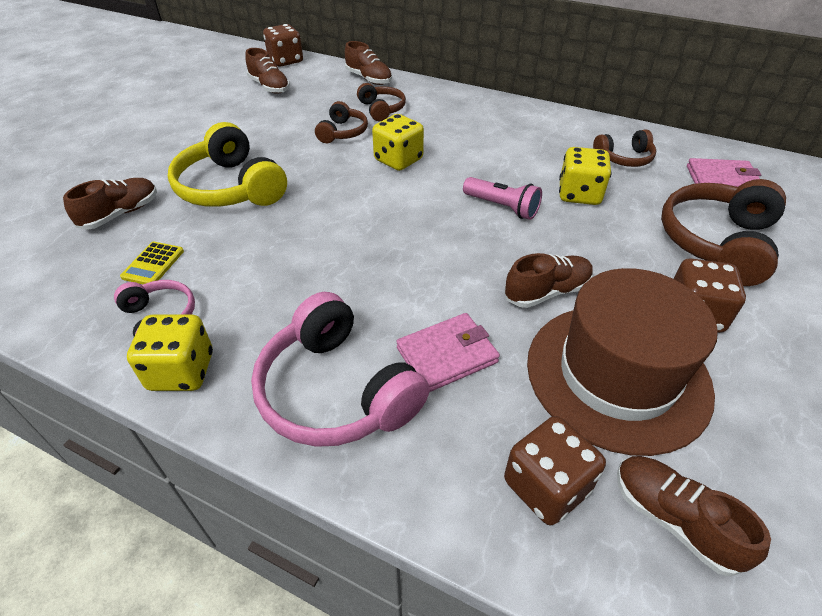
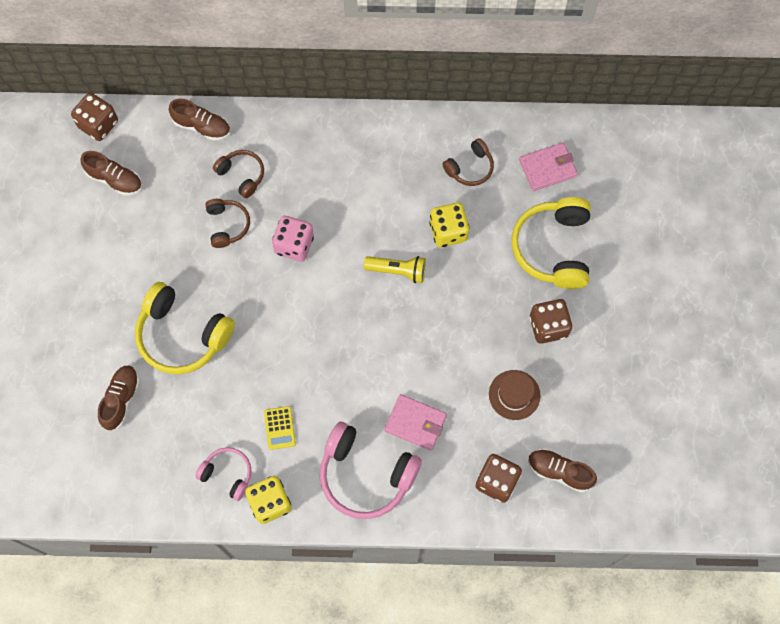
camera: 25 degrees left, 25 degrees up
(153, 264) = (186, 434): yellow calculator -> yellow calculator (280, 428)
(398, 160) = (294, 245): yellow dice -> pink dice
(447, 355) = (415, 423): pink wallet -> pink wallet turned 75 degrees clockwise
(502, 207) = (398, 271): pink flashlight -> yellow flashlight
(547, 292) = (456, 345): brown shoe -> none
(617, 375) = (514, 395): brown hat -> brown hat, size x0.48
(717, 243) = (553, 248): brown headphones -> yellow headphones

